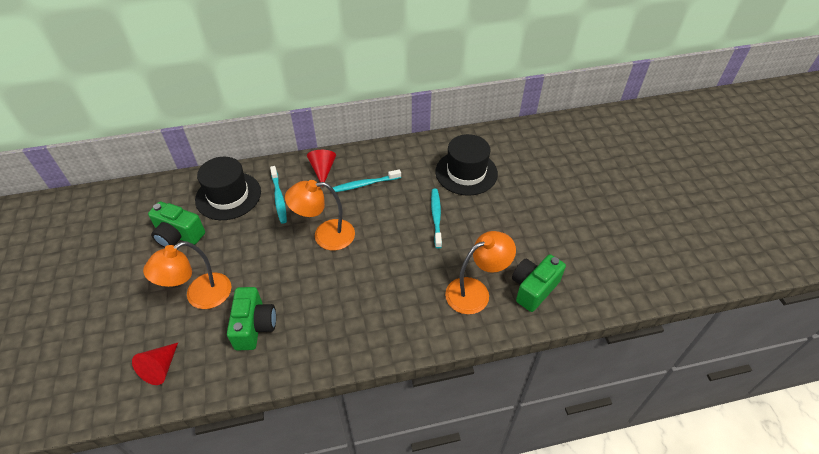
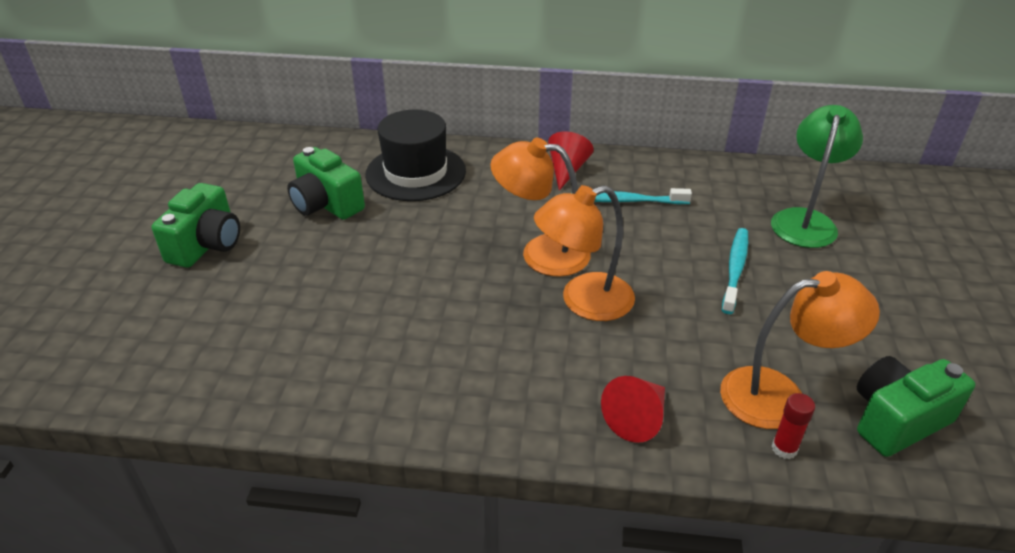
camera: 20 degrees right, 10 degrees down
(160, 368) = (223, 364): red cone -> red cone (637, 418)
(200, 296) = (322, 286): orange lamp -> orange lamp (583, 301)
(254, 326) = (384, 346): green camera -> green camera (207, 245)
(279, 198) = (487, 190): turquoise toothbrush -> none
(466, 172) = (805, 220): black hat -> green lamp
(484, 322) = (784, 448): none -> red glue stick

